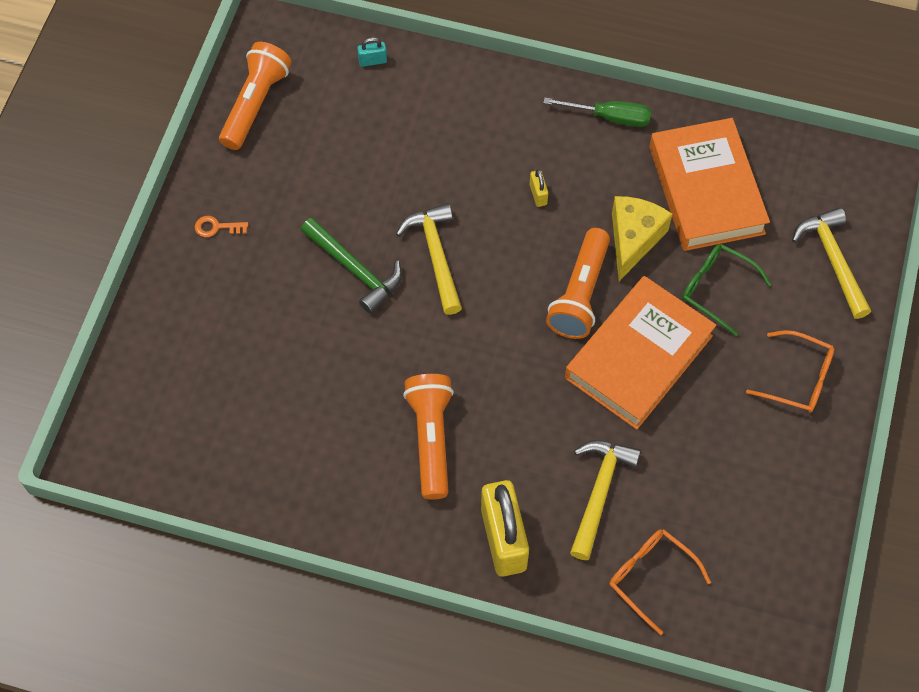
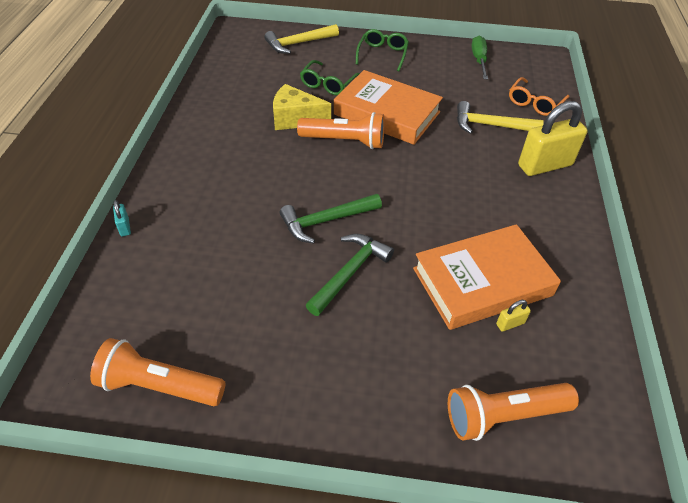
camera: 100 degrees left, 15 degrees down
(217, 227) = (321, 396): orange key -> none
(372, 61) = (113, 288): turquoise padlock -> turquoise padlock (124, 227)
(431, 439) = (487, 208): orange flashlight -> orange flashlight (503, 415)
(436, 255) = (326, 221): yellow hammer -> green hammer
(538, 194) = (261, 167): yellow padlock -> yellow padlock (510, 324)
(609, 117) = (188, 135): green screwdriver -> green screwdriver (479, 60)
(706, 190) = (251, 90): orange book -> orange book (482, 282)
(798, 378) = (382, 54): orange glasses -> green glasses

